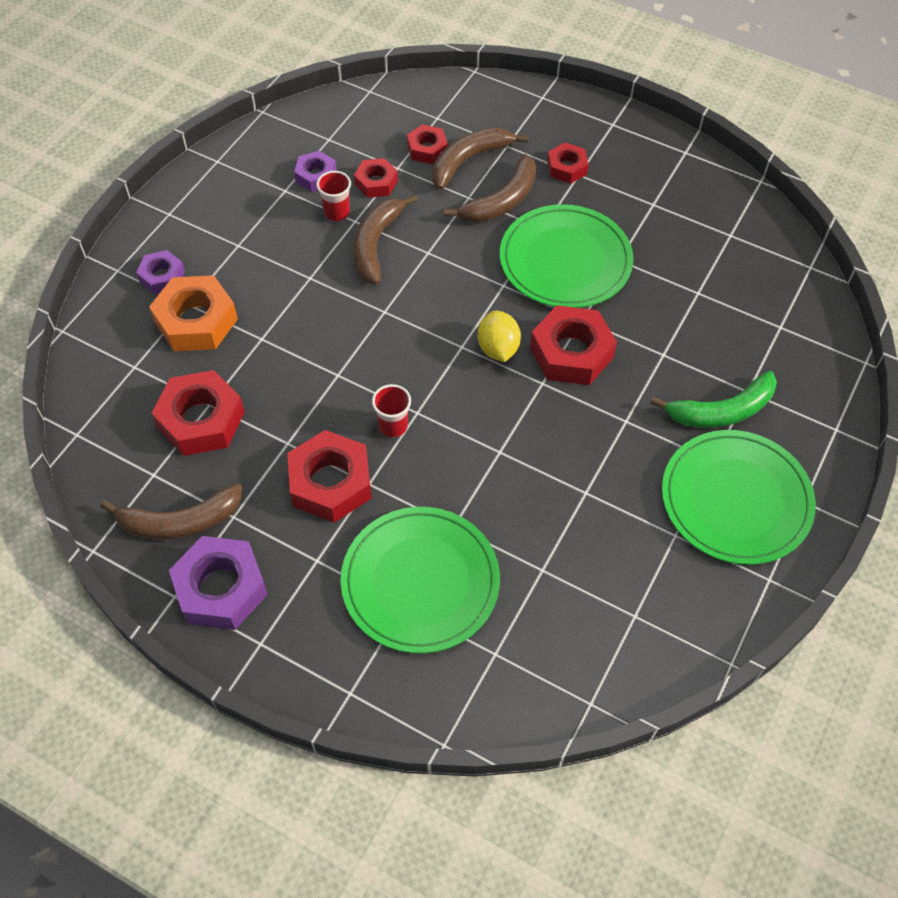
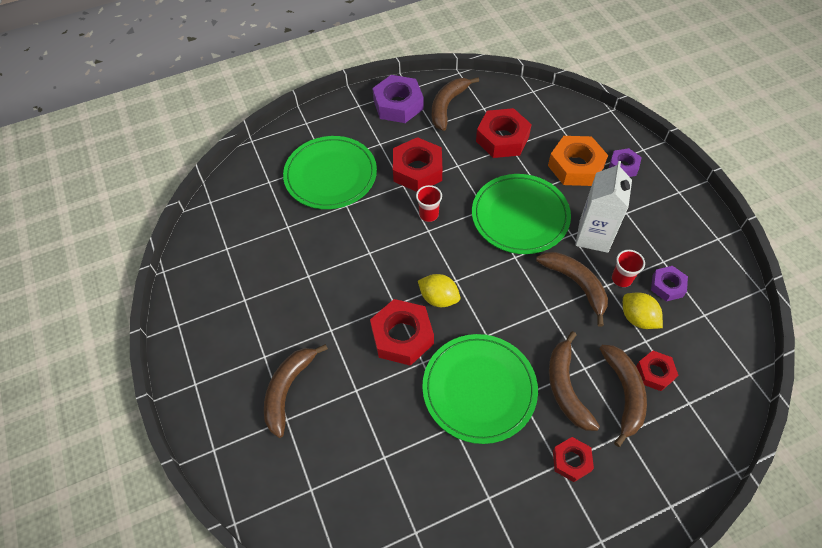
camera: 130 degrees right, 0 degrees up
(297, 258) = (593, 236): none -> white carton
(376, 182) = (637, 318): red nut -> yellow lemon
(721, 411) = (288, 390): green banana -> brown banana
(736, 499) = (231, 347): green plate -> green plate (520, 216)

